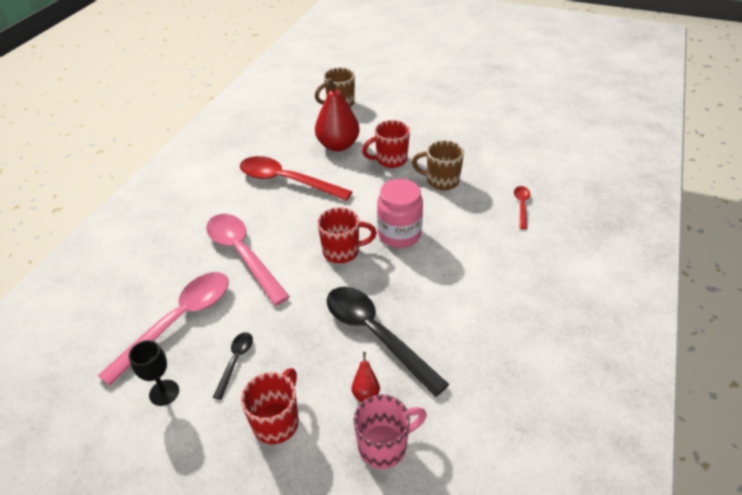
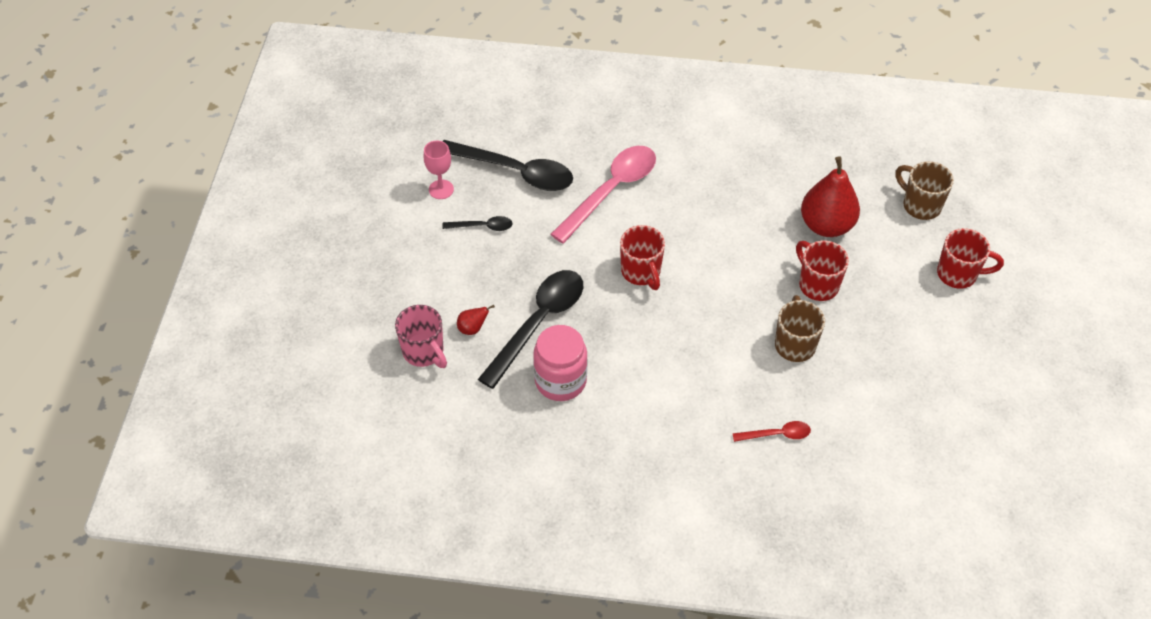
camera: 75 degrees right, 10 degrees up
(164, 392) = (441, 189): black goblet -> pink goblet
(179, 321) = (515, 172): pink spoon -> black spoon
(277, 422) = (431, 273): red mug -> red mug (958, 274)
(287, 181) = (739, 194): red spoon -> none
(399, 234) = (684, 318): pink jar -> pink jar (560, 381)

